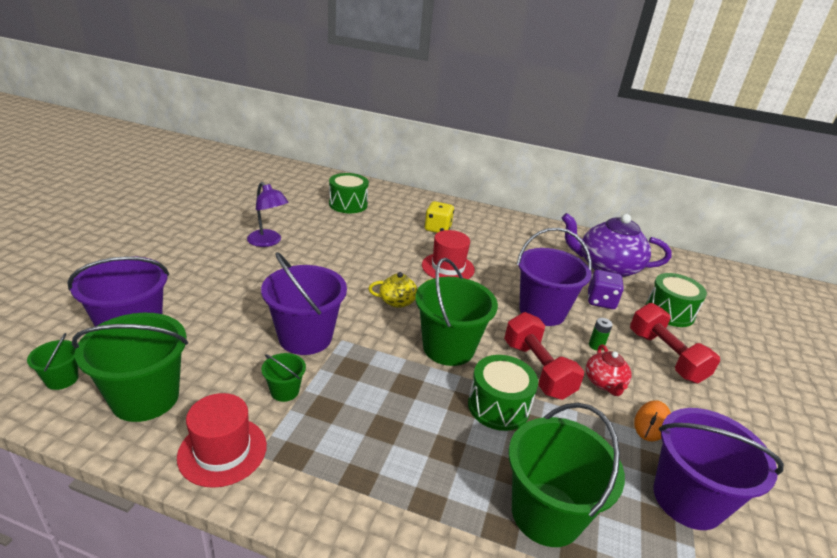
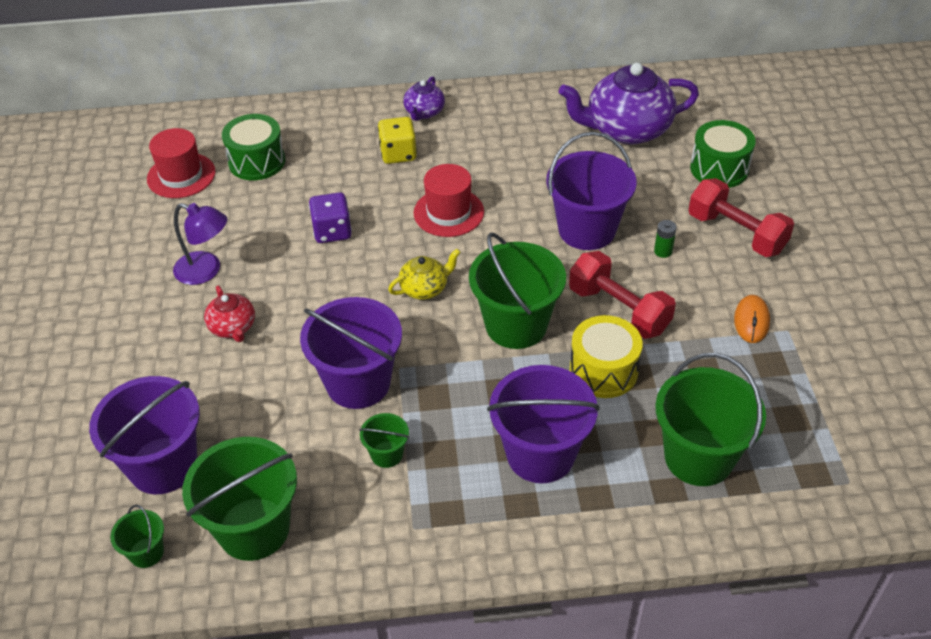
camera: 20 degrees left, 15 degrees up
(222, 451) = (378, 541): red hat -> red hat (181, 175)
(470, 215) = (424, 112): none -> purple teapot
(498, 406) = (603, 371): green drum -> yellow drum
(601, 301) = (642, 186): purple dice -> purple dice (332, 231)
(604, 383) = (690, 295): red teapot -> red teapot (233, 327)
(687, 499) = (808, 386): purple bucket -> purple bucket (540, 454)

